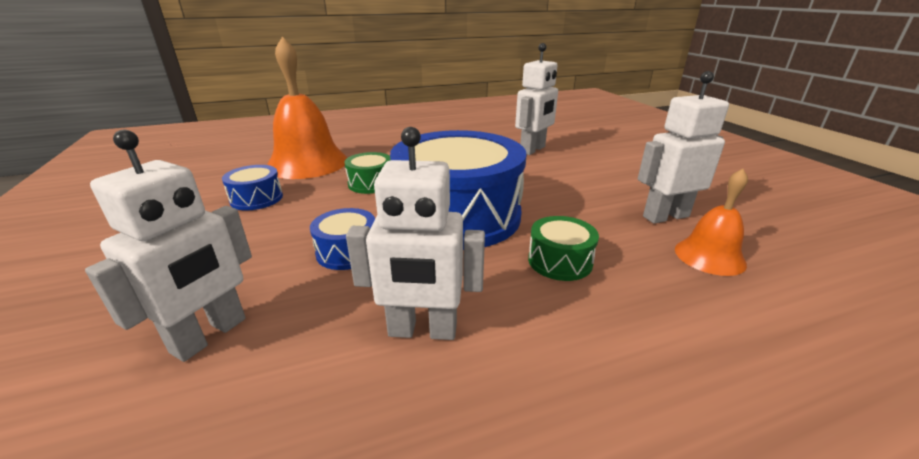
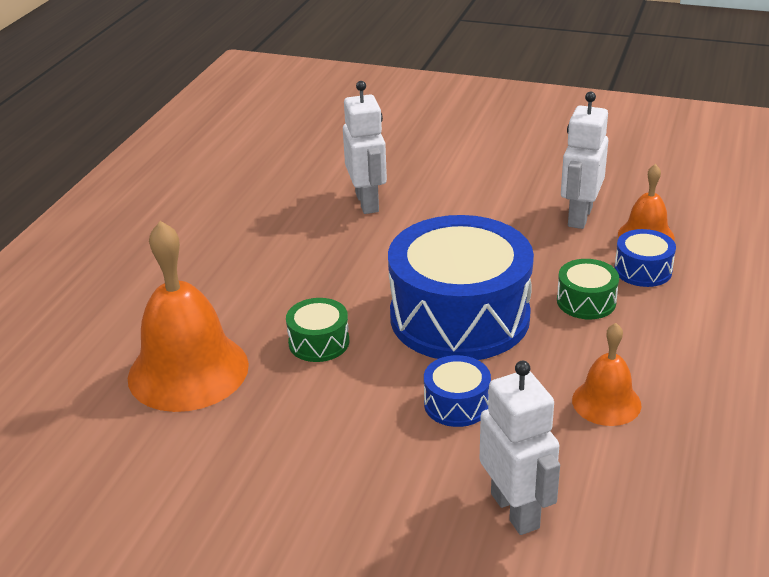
camera: 50 degrees left, 5 degrees up
(256, 199) = (258, 436): blue drum -> blue drum (643, 270)
(422, 331) = (606, 402): white robot -> orange bell

